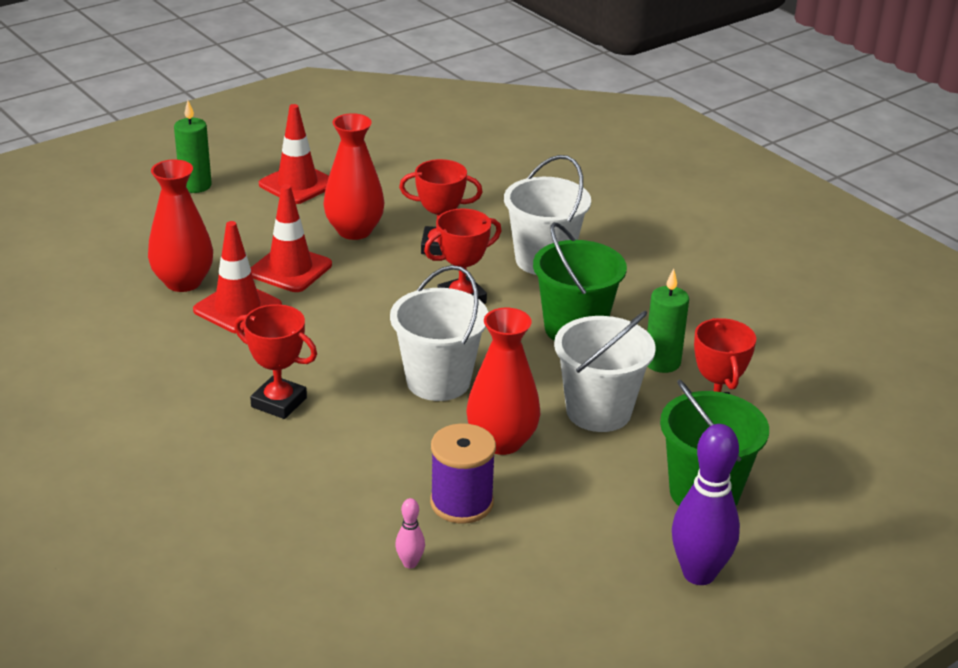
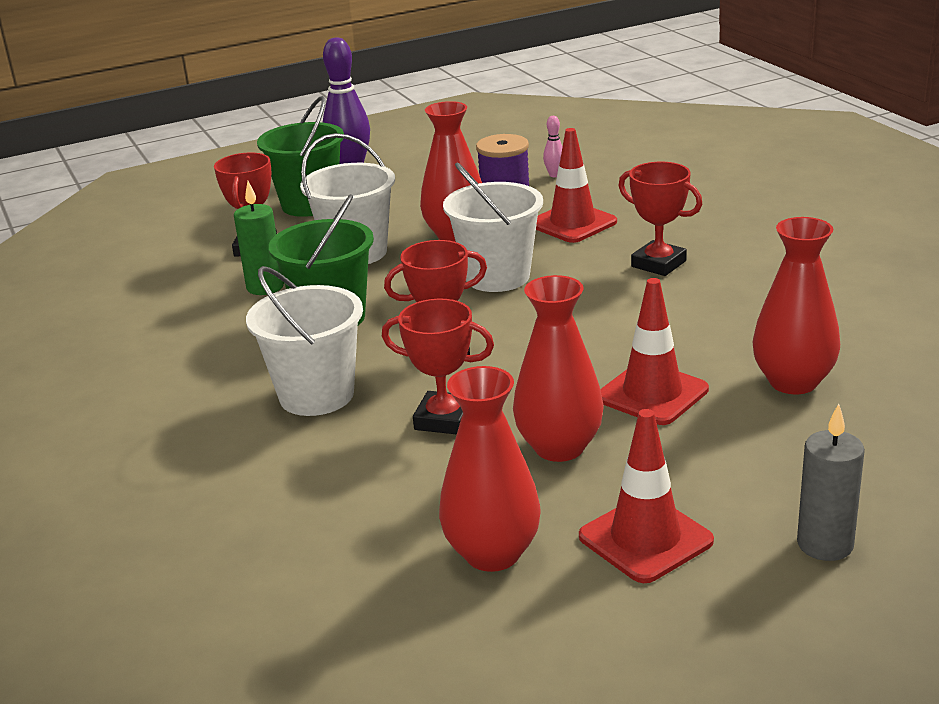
camera: 165 degrees left, 5 degrees down
(195, 186) = (825, 544): green candle -> grey candle
(237, 308) = (715, 349): red traffic cone -> red traffic cone (572, 223)
(384, 175) = (492, 553): none -> red vase

